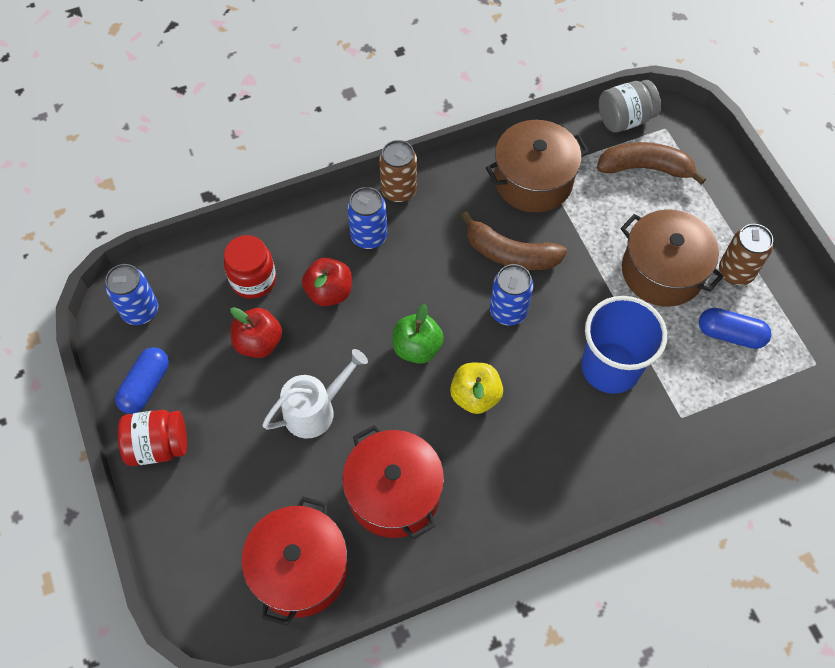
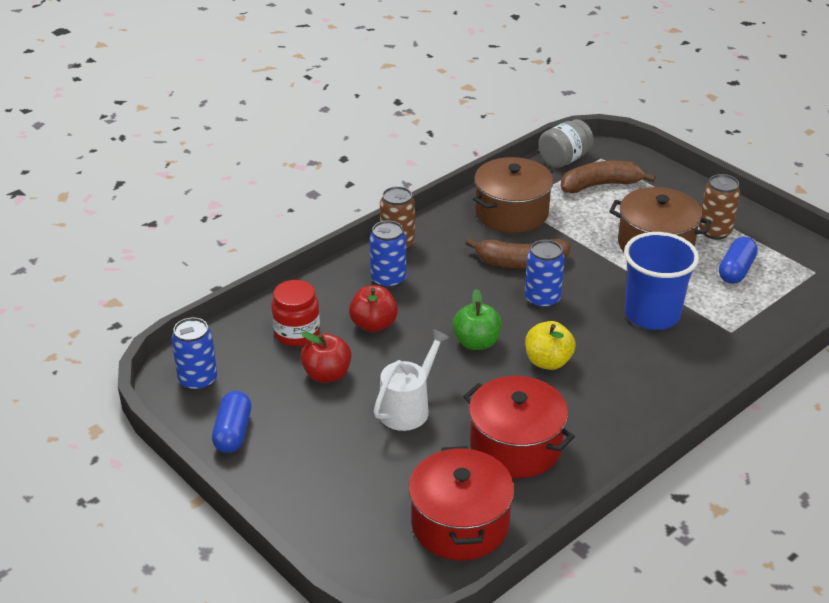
camera: 20 degrees left, 25 degrees down
(158, 445) = (269, 472): red jar -> none
(730, 334) = (736, 270): blue capsule -> blue capsule turned 60 degrees counterclockwise

